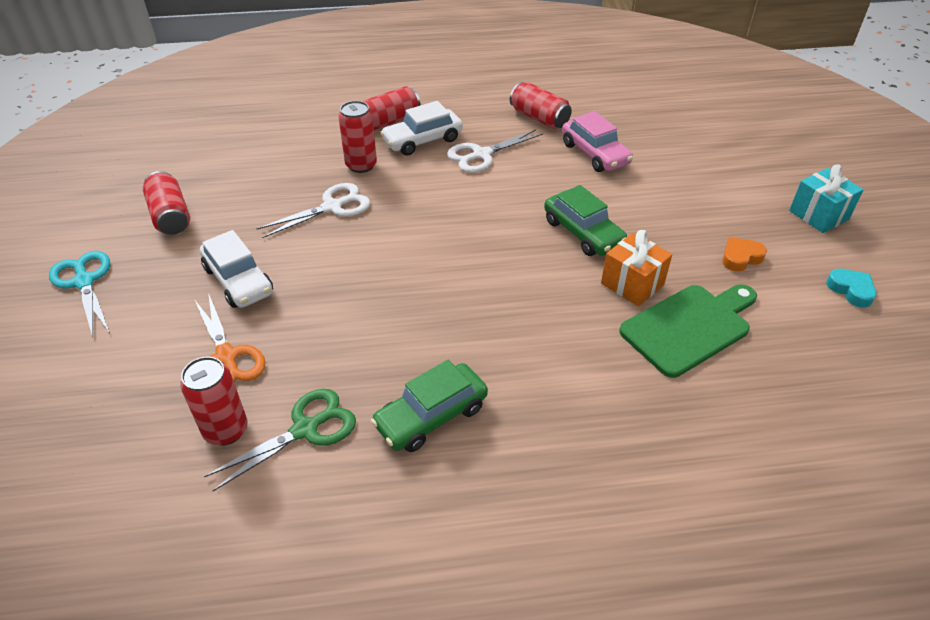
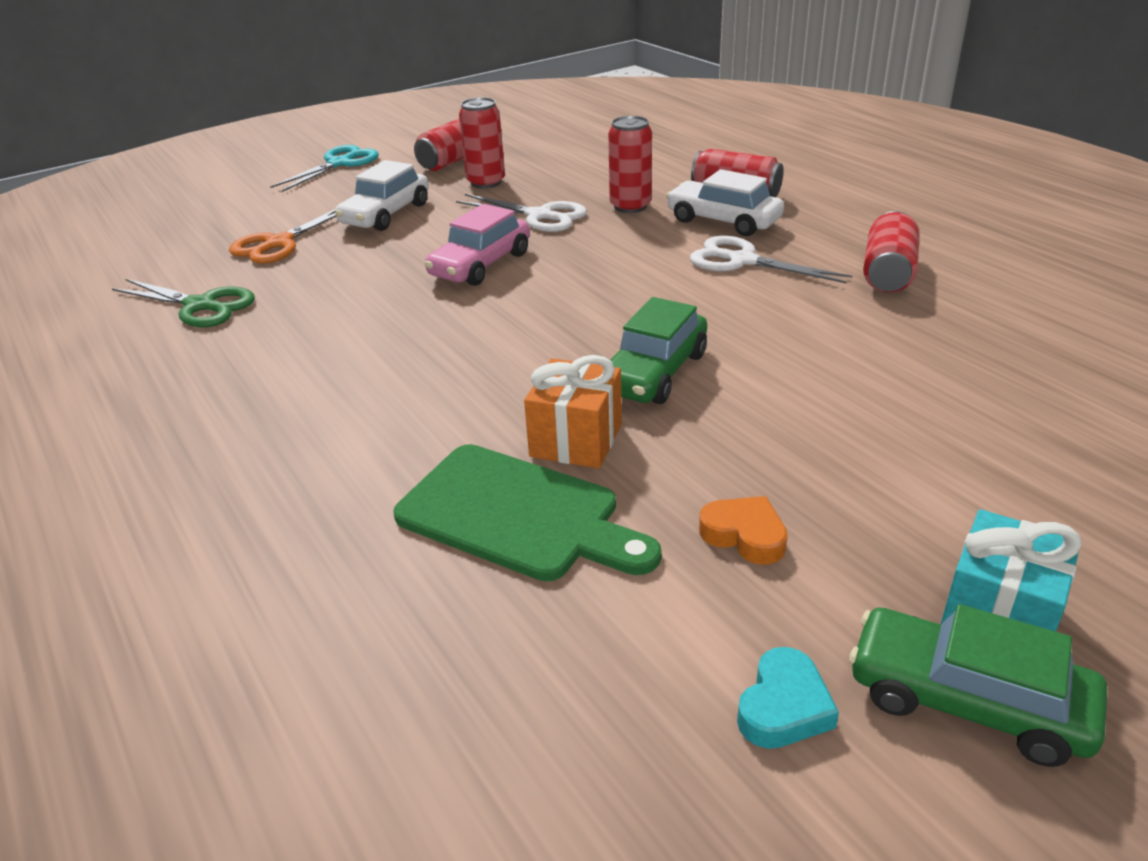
camera: 65 degrees right, 10 degrees down
(226, 430) = (187, 273): red can -> red can (486, 182)
(431, 416) = (243, 363): green car -> green car (967, 701)
(595, 154) = (860, 335): pink car -> pink car (480, 265)

